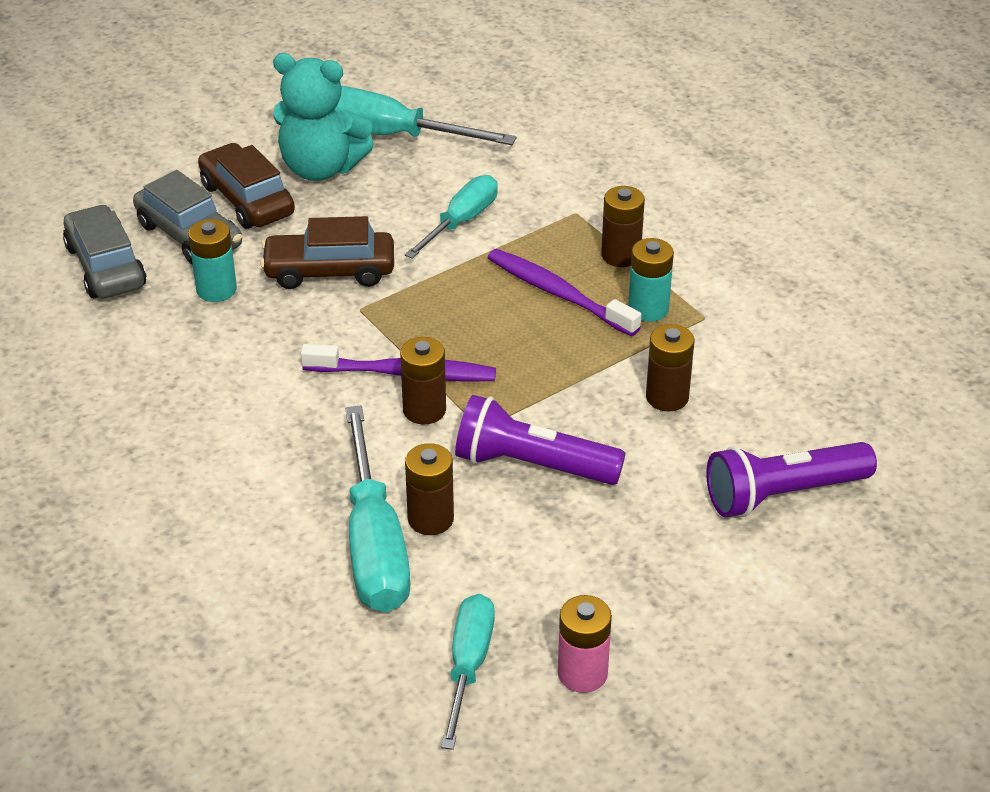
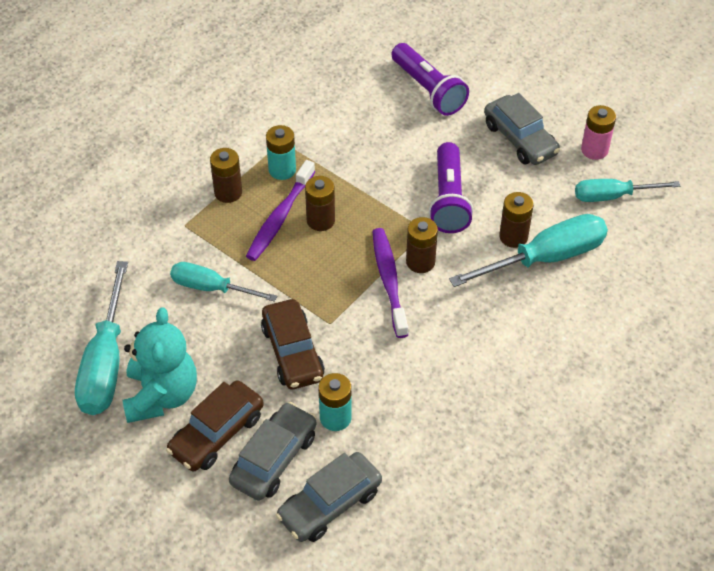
camera: 105 degrees left, 10 degrees up
(636, 581) = (520, 139): none -> grey car
(667, 397) = (365, 148): brown battery -> brown battery (320, 220)

